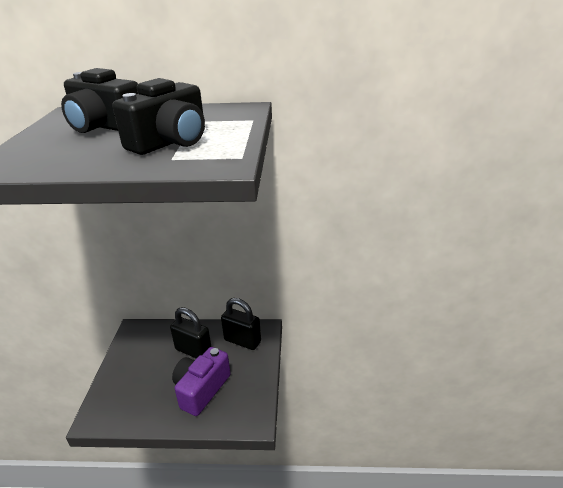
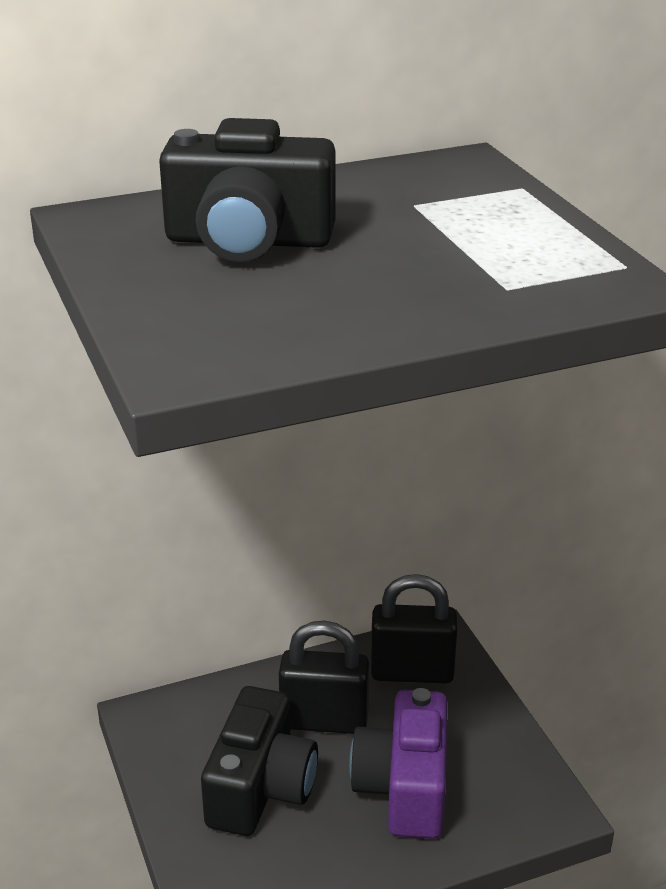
camera: 25 degrees left, 0 degrees up
(171, 142) = (449, 255): black camera -> black camera (260, 787)

